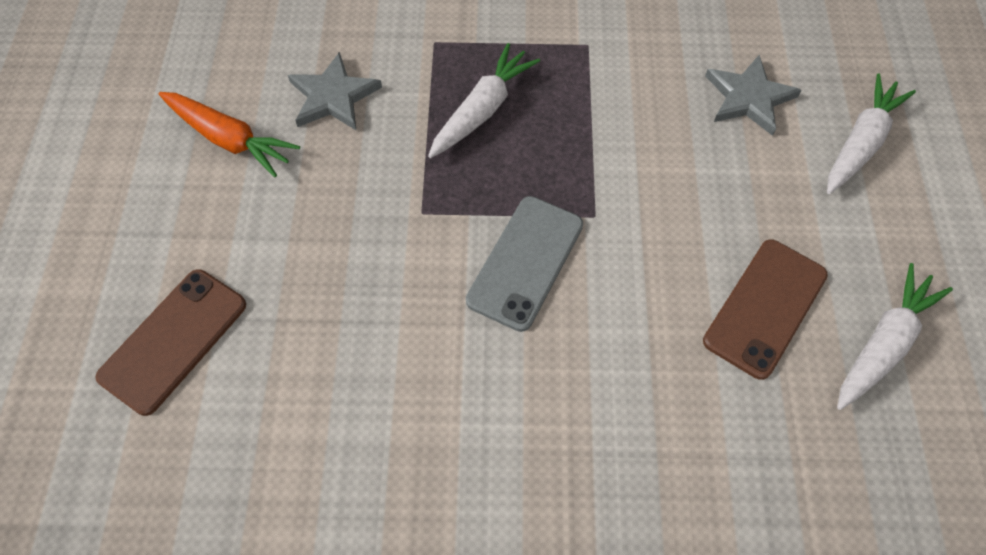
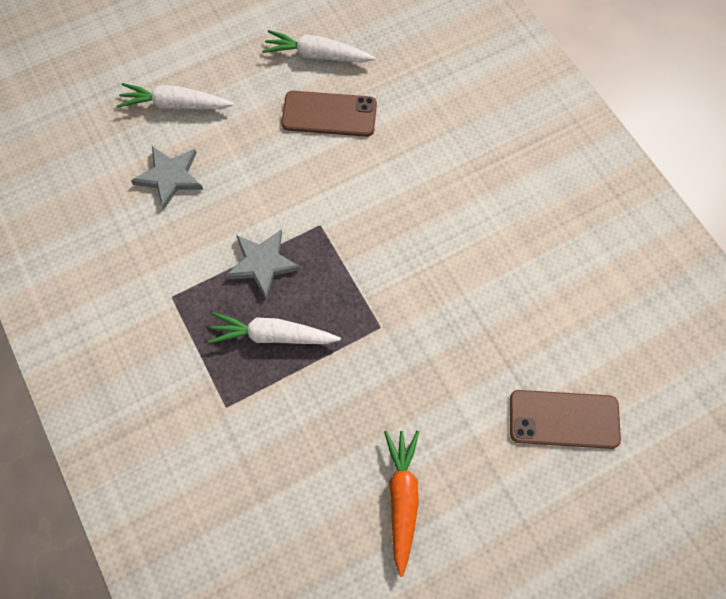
camera: 120 degrees left, 5 degrees up
(333, 96) = (320, 448): grey star -> grey star (262, 263)
(525, 262) = (378, 247): grey phone -> none

